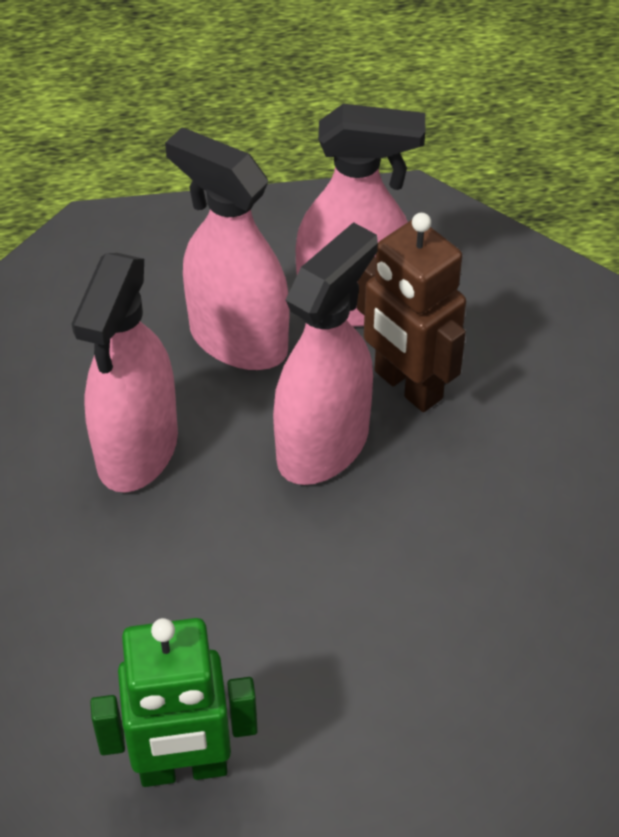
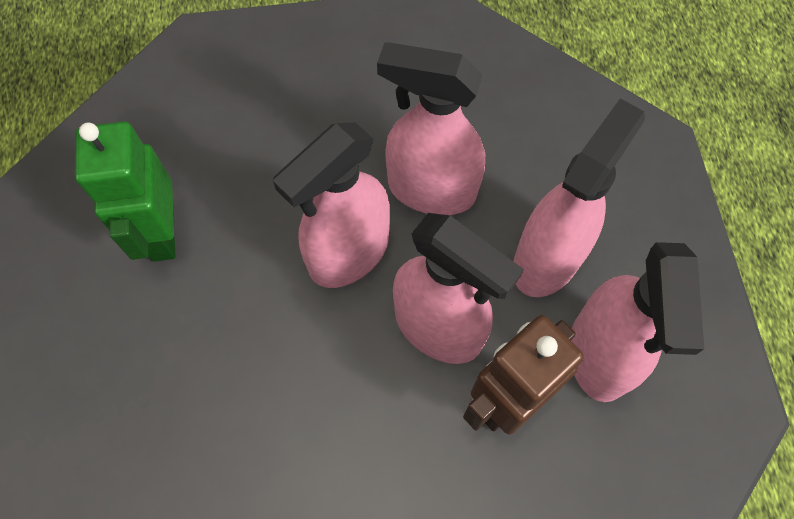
camera: 90 degrees right, 15 degrees up
(223, 538) = (348, 254): none -> pink spray bottle

